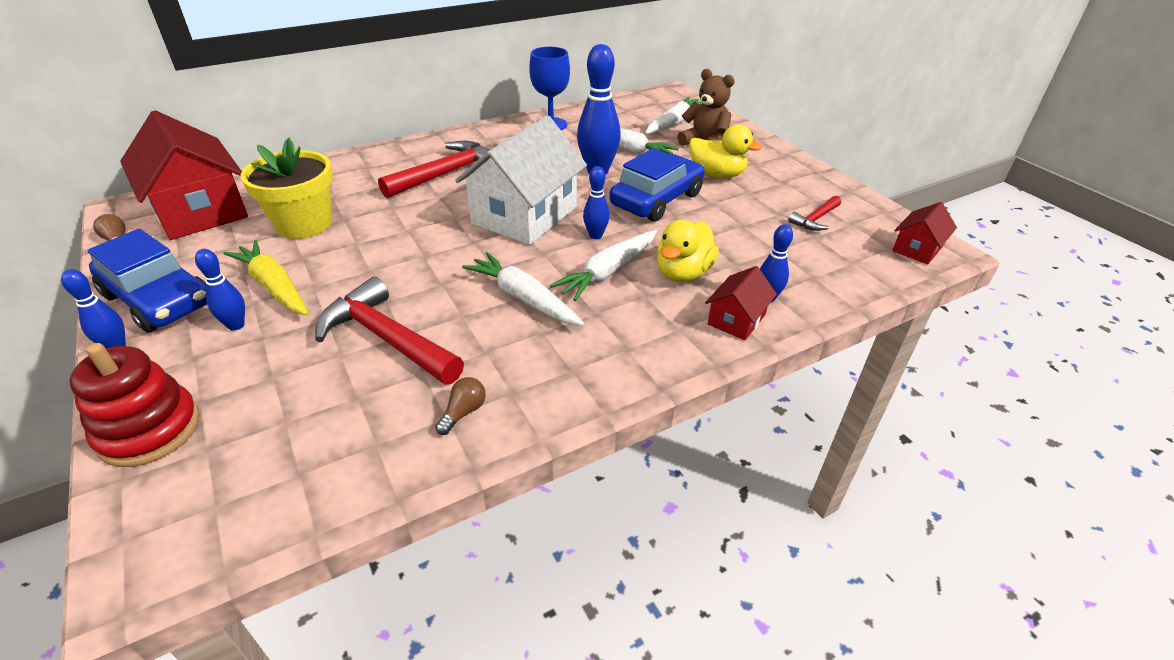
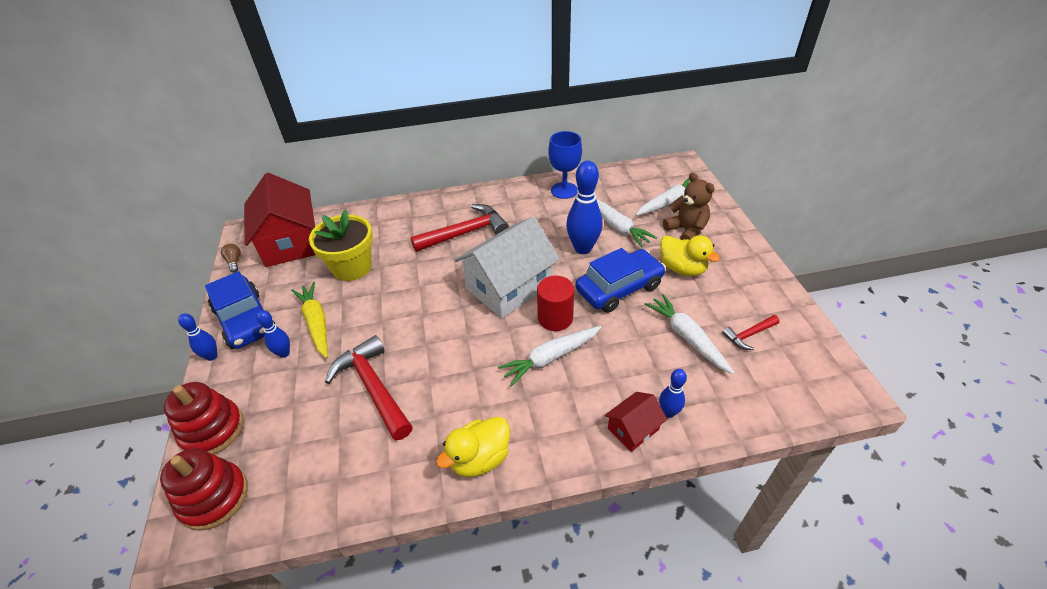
camera: 20 degrees right, 5 degrees up
(182, 508) = (214, 497): none -> red stacking toy
(463, 412) = (401, 467): brown light bulb -> none
(523, 298) = (478, 371): white carrot -> white carrot (687, 337)
(595, 235) = (555, 318): blue bowling pin -> red cylinder
(683, 273) = (609, 371): yellow duck -> yellow duck (479, 458)
(917, 249) = (830, 387): red house -> none

